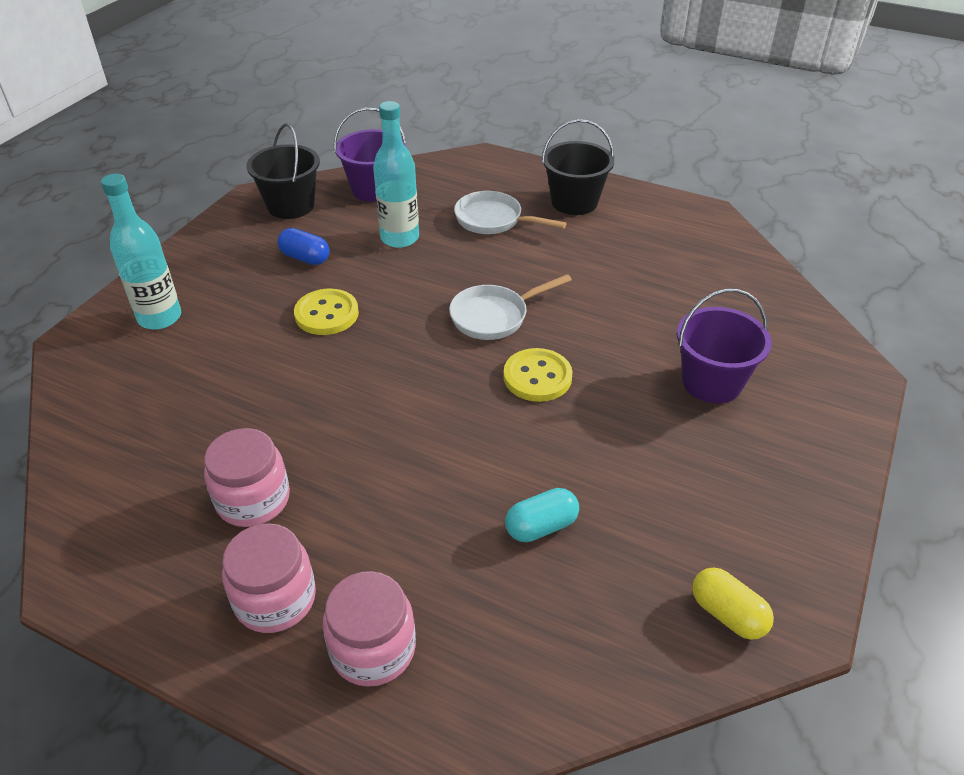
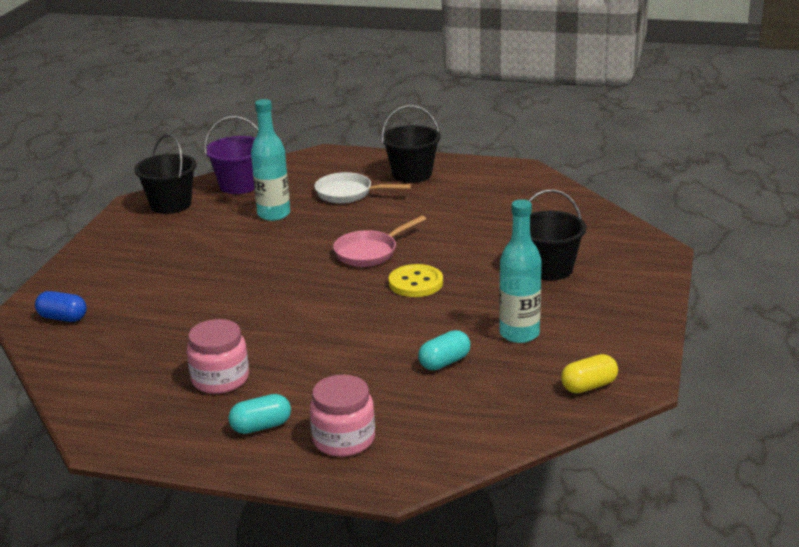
camera: 10 degrees left, 15 degrees down
(160, 318) = (91, 288): turquoise bottle -> turquoise bottle (519, 334)
(275, 599) = (261, 426): pink jar -> turquoise capsule
(305, 258) = (198, 236): blue capsule -> blue capsule (63, 318)
(326, 314) = (232, 268): yellow button -> none
(494, 316) = (370, 252): white pan -> pink pan
(711, 382) = (549, 269): purple bucket -> black bucket
(727, 614) = (588, 386): yellow capsule -> yellow capsule turned 60 degrees counterclockwise

